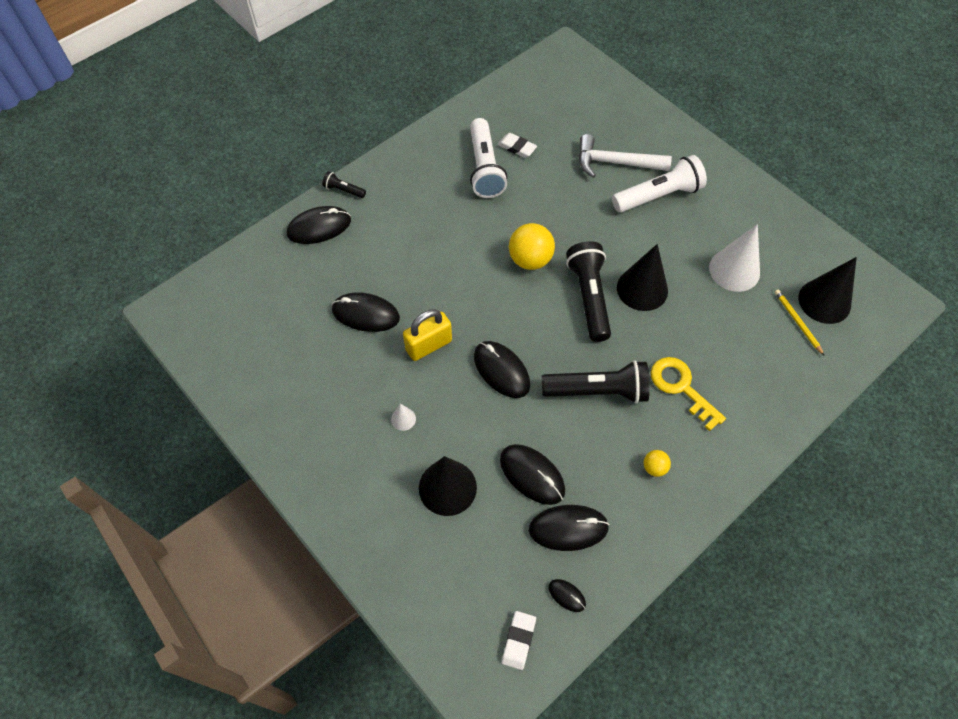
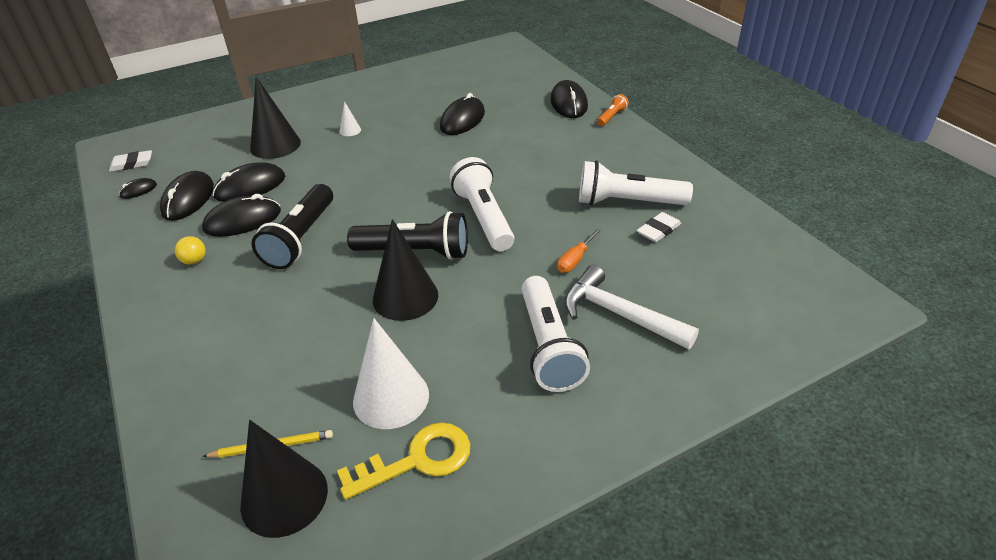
camera: 105 degrees right, 20 degrees down
(343, 190) = (612, 117): black flashlight -> orange flashlight
(428, 345) = (413, 147): yellow padlock -> none
(501, 370) = (362, 183): black mouse -> black mouse (243, 220)
(518, 640) = (132, 164): white eraser -> white eraser turned 45 degrees counterclockwise
(530, 260) = (484, 217): yellow ball -> white flashlight
(567, 192) = (575, 260): none -> orange screwdriver
(615, 162) = (619, 314): white hammer -> white hammer turned 75 degrees counterclockwise
(682, 388) = (260, 301): yellow key -> yellow key (416, 460)

